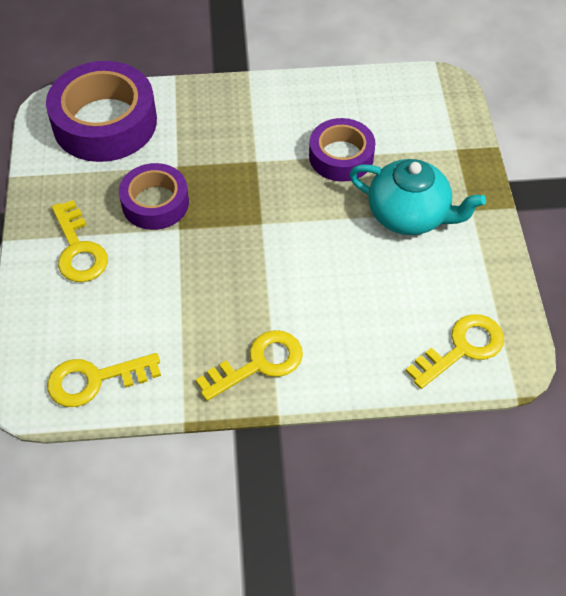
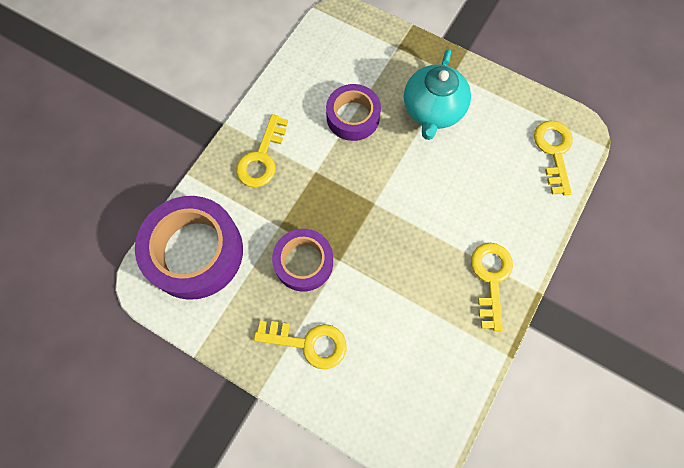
camera: 55 degrees left, 15 degrees up
(95, 380) = (436, 397): yellow key -> yellow key (261, 158)
(409, 215) = (432, 110): turquoise teapot -> turquoise teapot turned 135 degrees clockwise

